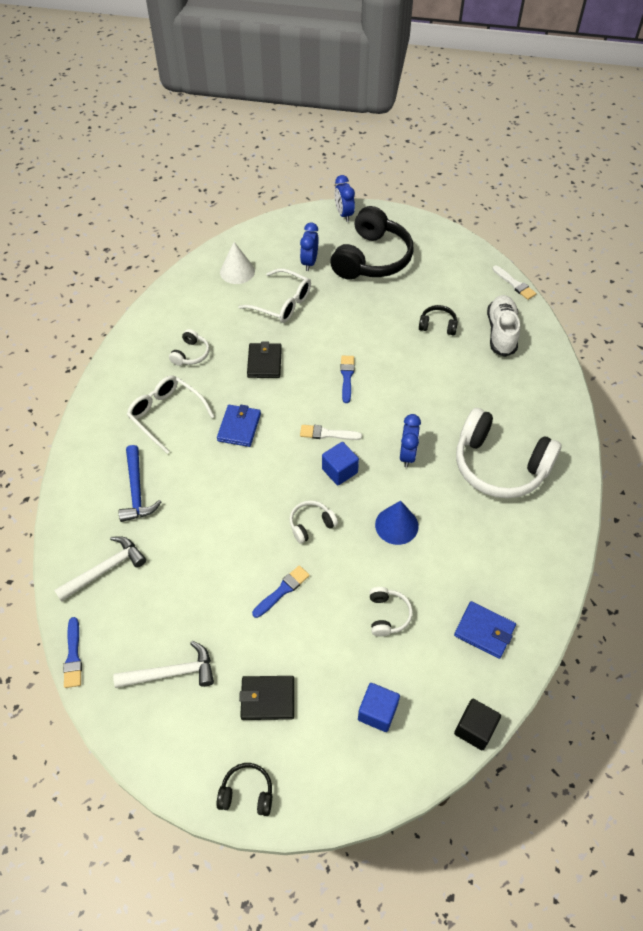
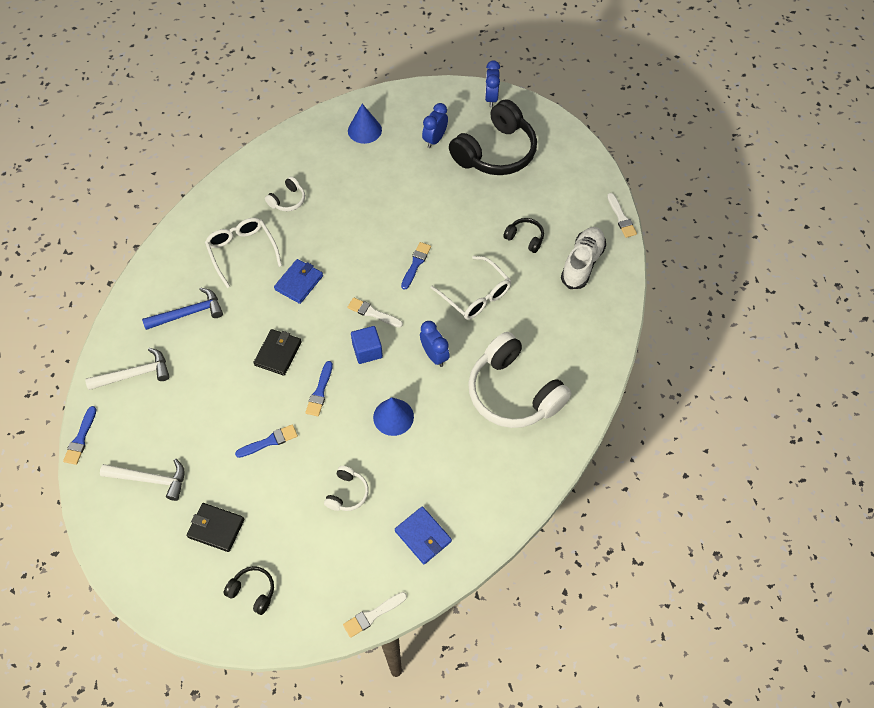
camera: 20 degrees right, 5 degrees up
(136, 490) = (188, 313): blue hammer -> blue hammer turned 120 degrees counterclockwise
(237, 271) = (364, 130): white cone -> blue cone
(247, 793) = (166, 597): black headphones -> black headphones (253, 591)
(264, 362) = (348, 228): black wallet -> black wallet (278, 353)
(282, 303) = (390, 174): white glasses -> white glasses (475, 295)
(311, 524) = (320, 391): white headphones -> blue brush
(377, 712) = (299, 571): blue cube -> none
(407, 455) = (434, 355): blue clock -> blue clock turned 60 degrees counterclockwise
(474, 729) = (373, 615): black cube -> white brush

